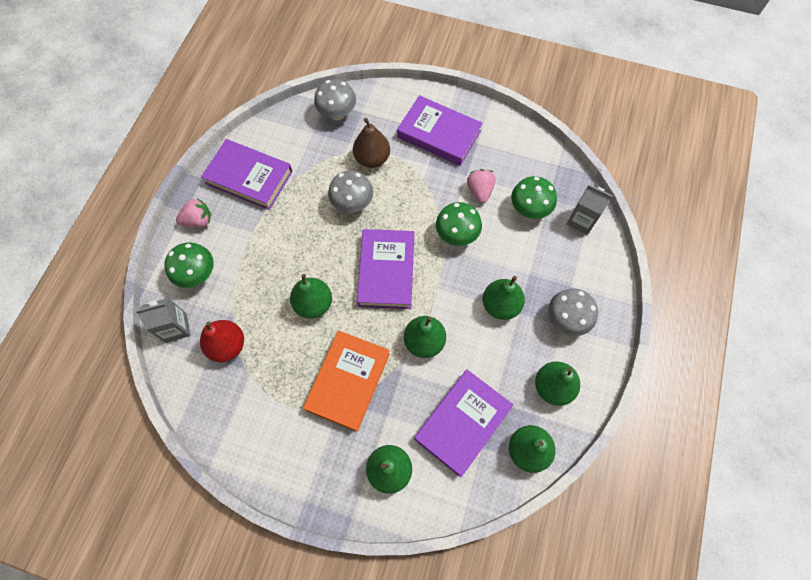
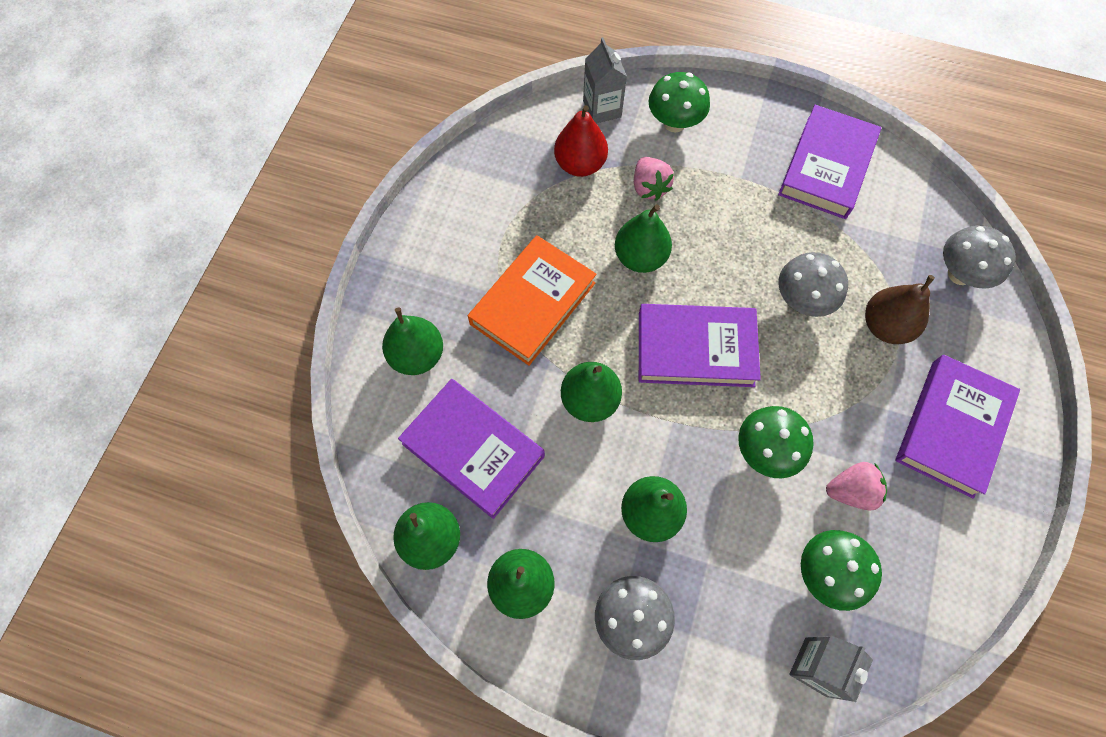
camera: 90 degrees right, 0 degrees up
(198, 221) = (751, 115): pink strawberry -> pink strawberry (649, 187)
(348, 381) = (533, 303): orange book -> orange book turned 75 degrees counterclockwise

